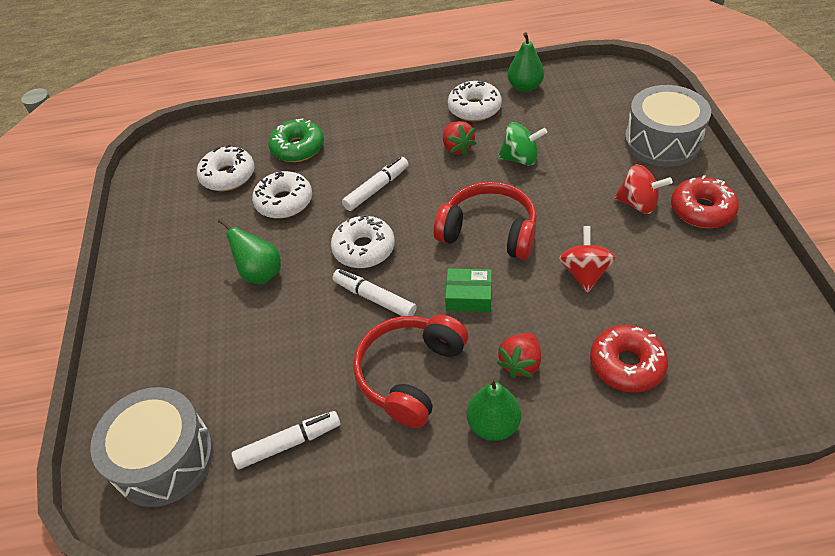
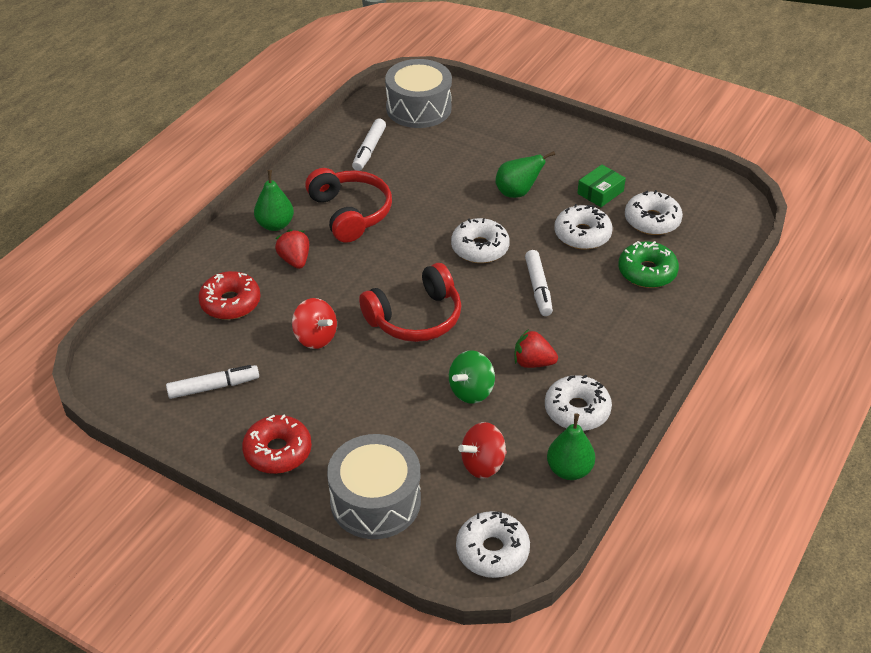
camera: 125 degrees right, 5 degrees down
(374, 298) = (428, 230): white marker -> white marker (213, 387)
(469, 296) = (372, 271): green box -> green box (600, 192)
(620, 81) = (492, 551): none -> white donut
(638, 204) = (333, 420): red spinning top -> red spinning top (483, 464)

